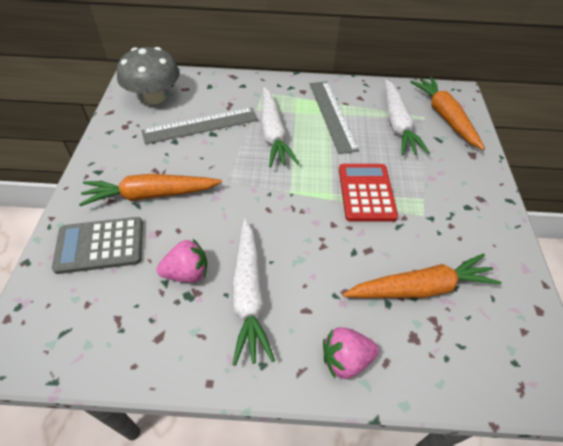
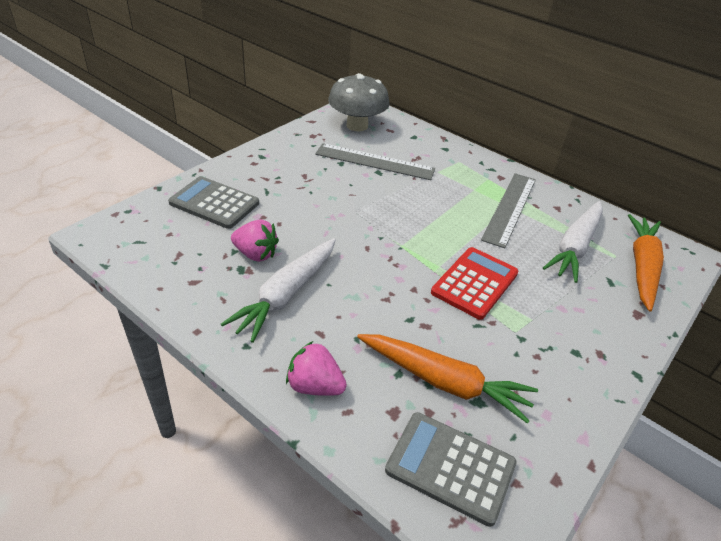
camera: 35 degrees right, 10 degrees down
(151, 195) = (283, 190): orange carrot -> none
(273, 134) = (433, 196): white carrot -> none
(483, 352) = (450, 467): none -> grey calculator

